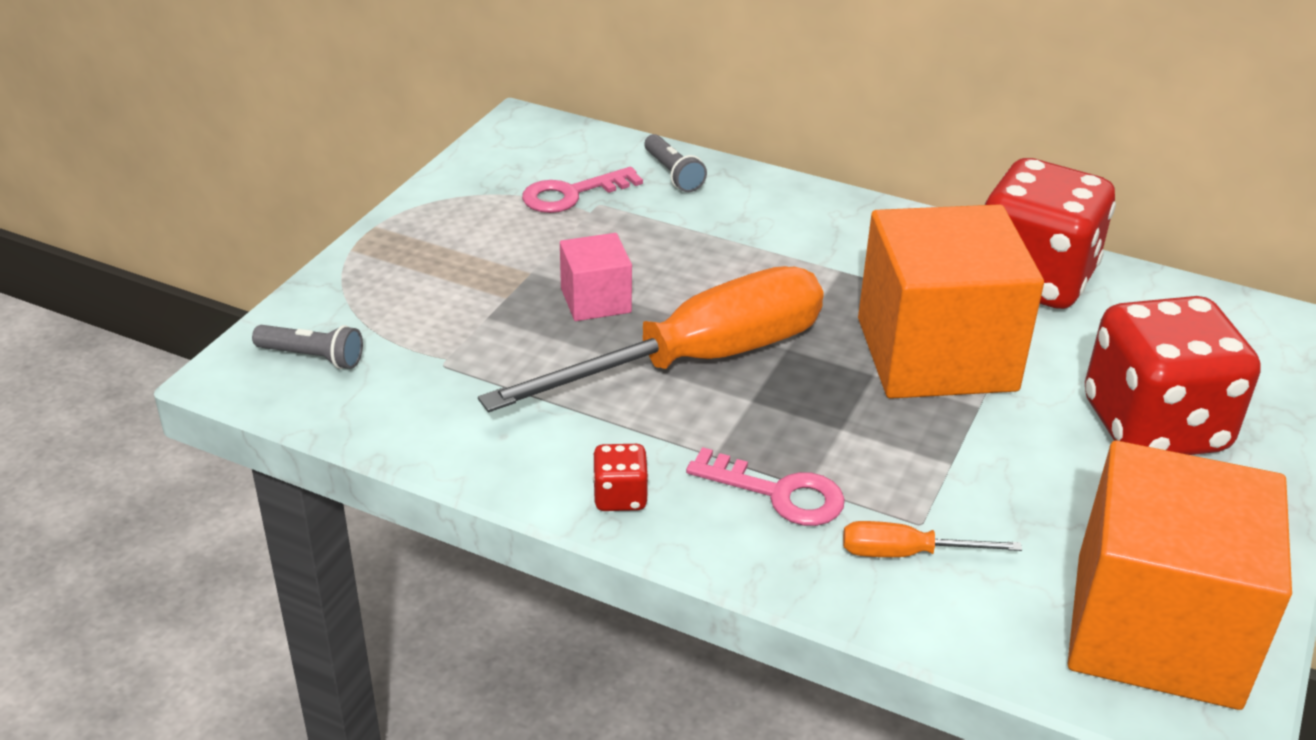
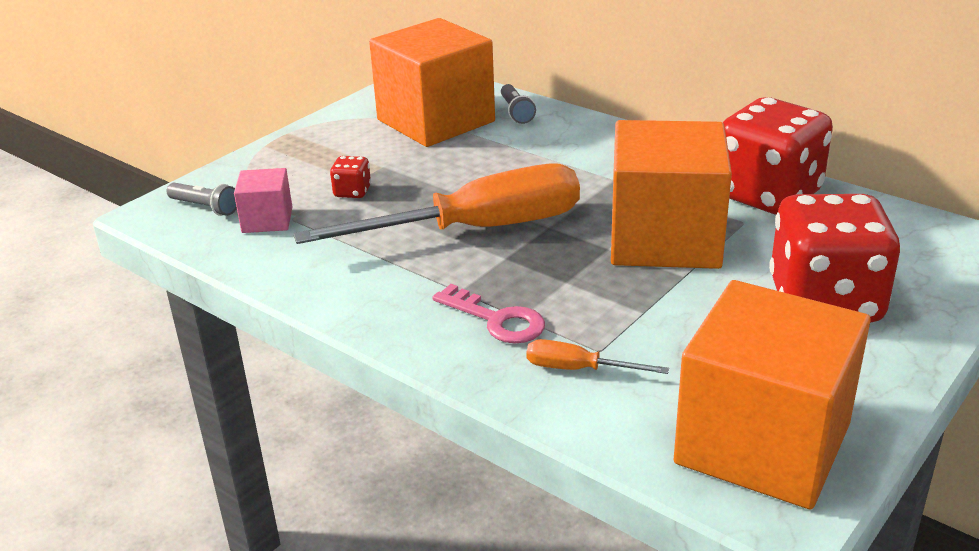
camera: 15 degrees right, 5 degrees down
(572, 194) = (436, 121): pink key -> orange cube
(595, 300) = (420, 187): pink cube -> pink cube (267, 220)
(620, 497) = (376, 311): red dice -> red dice (352, 192)

